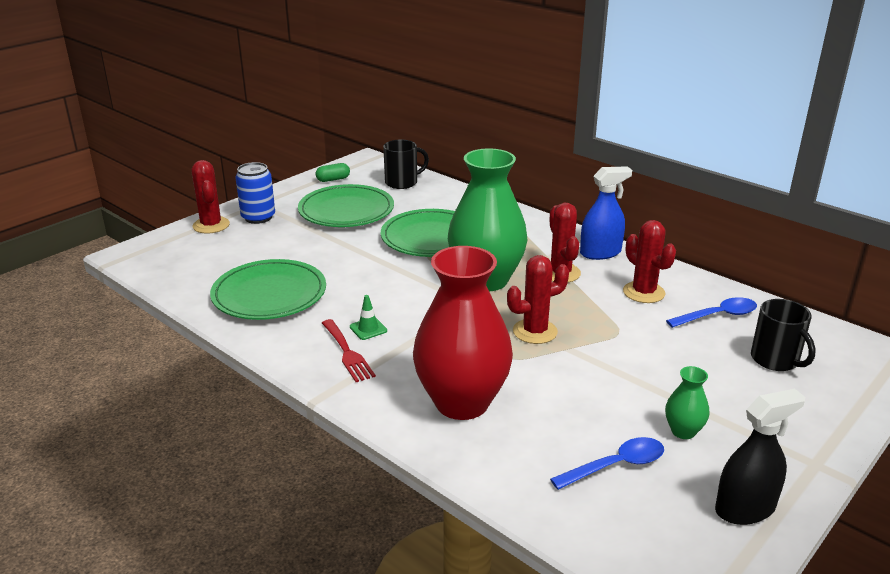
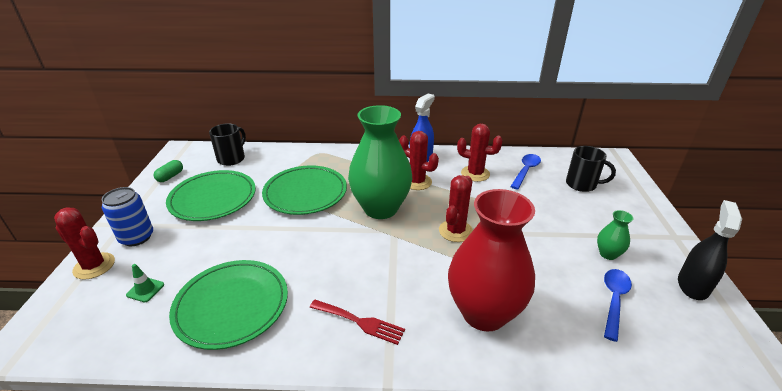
camera: 40 degrees left, 5 degrees up
(368, 329) = (350, 291): green traffic cone -> green traffic cone (145, 290)

